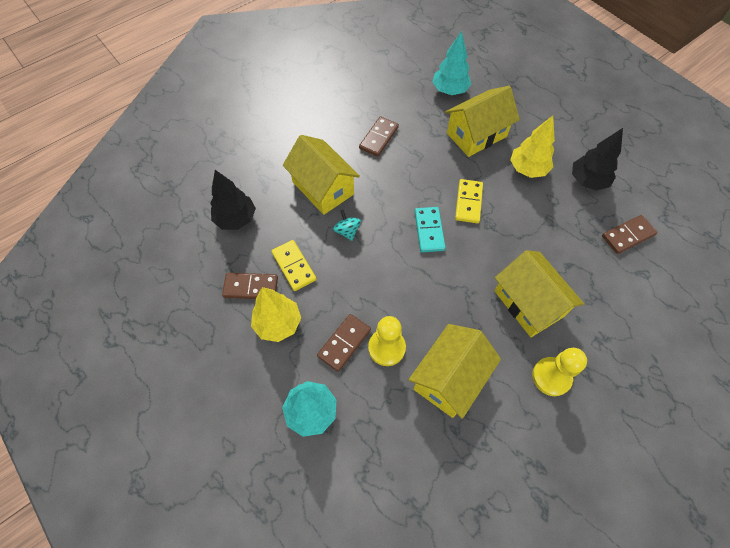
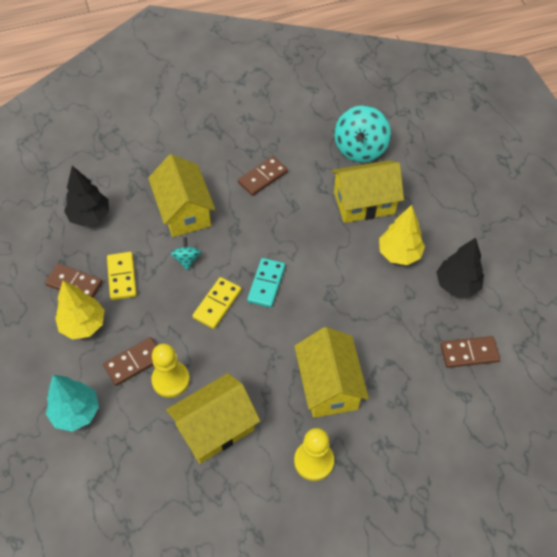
camera: 20 degrees right, 5 degrees down
(449, 90) = (360, 149): turquoise tree -> turquoise spinning top
(468, 202) = (320, 268): yellow domino -> yellow domino (217, 304)

